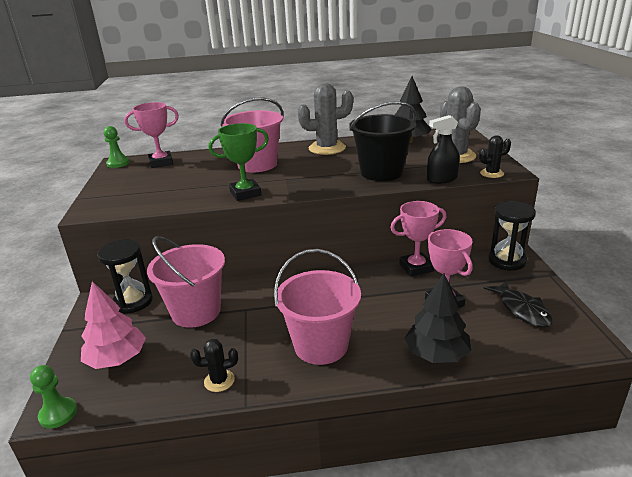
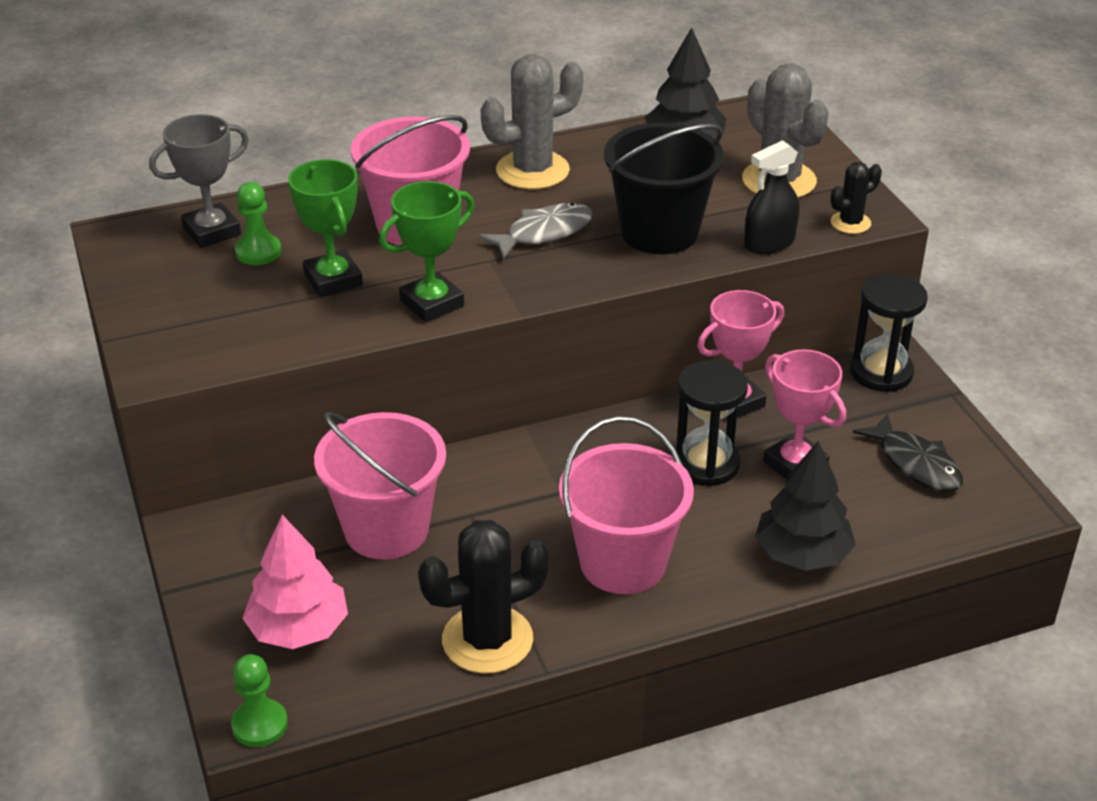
camera: 15 degrees left, 10 degrees up
(118, 163) = (119, 239): green pawn -> green pawn (258, 252)
(133, 302) = (259, 524): black hourglass -> black hourglass (706, 464)
(161, 162) = (212, 231): pink trophy -> grey trophy
(203, 182) = (333, 279): none -> green trophy
(219, 381) = (487, 640): black cactus -> black cactus, size x1.91
(320, 170) = (544, 233): none -> grey fish

